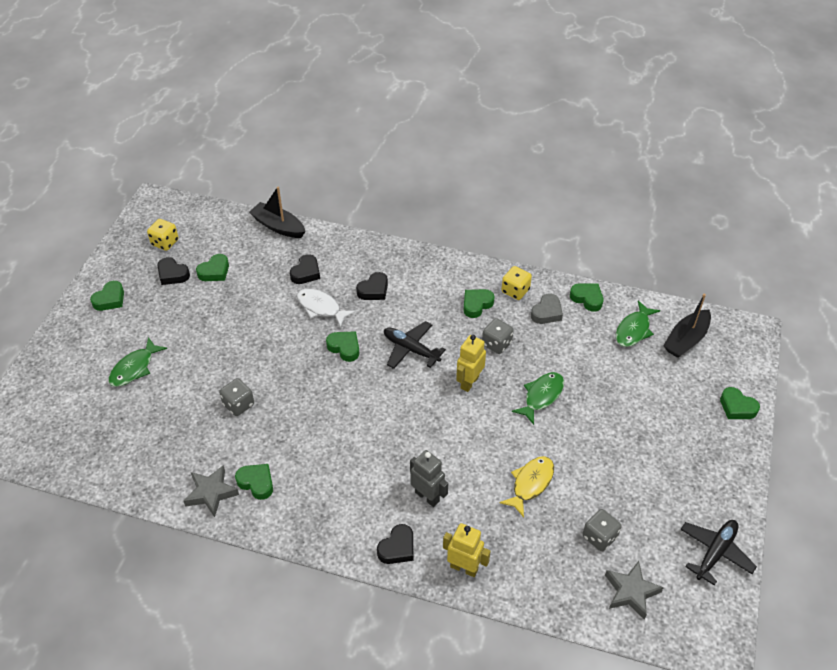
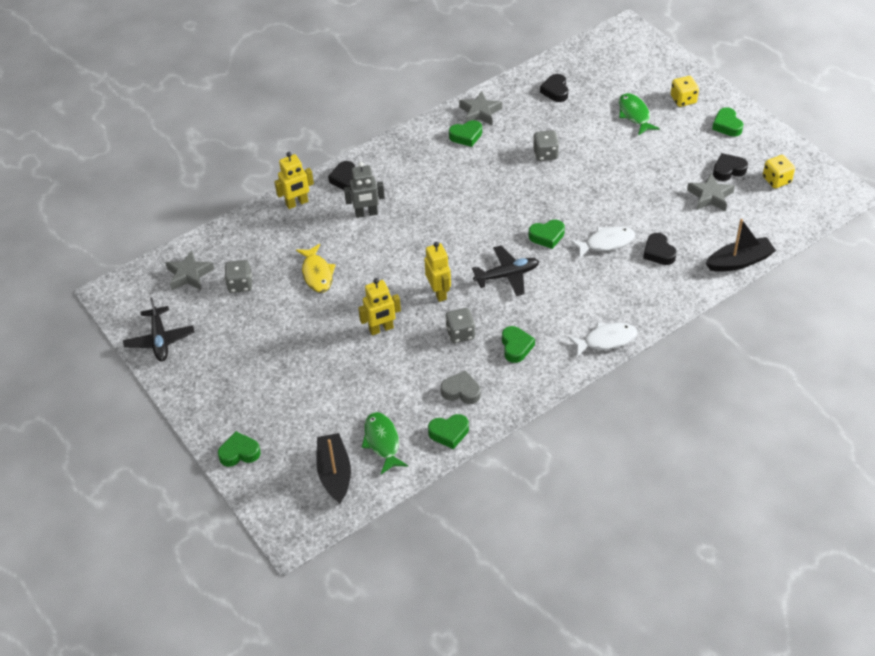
camera: 130 degrees right, 0 degrees up
(214, 271) = (710, 196): green heart -> grey star
(374, 290) = (597, 286): black heart -> black heart (555, 91)
(422, 260) = (606, 340): none -> white fish
(515, 291) = (507, 385): yellow dice -> yellow dice (683, 100)
(541, 396) = (381, 329): green fish -> yellow robot
(547, 312) = (461, 391): grey heart -> grey heart turned 120 degrees clockwise

